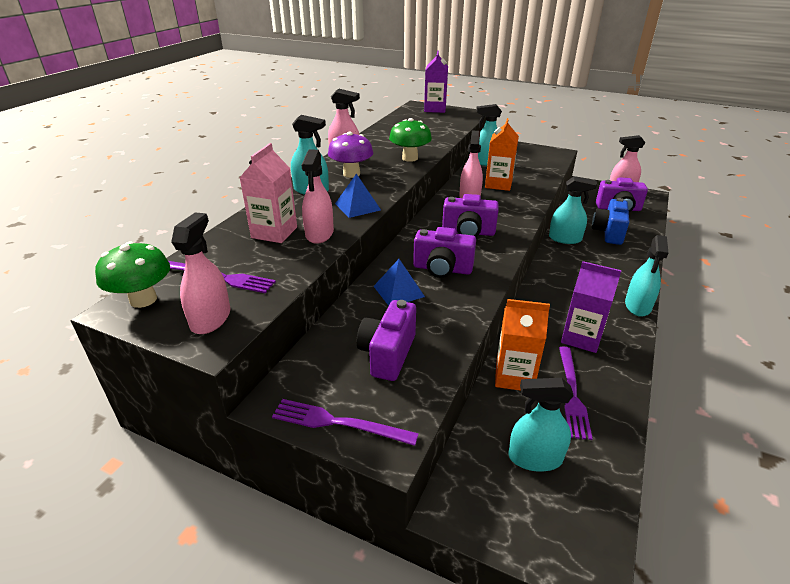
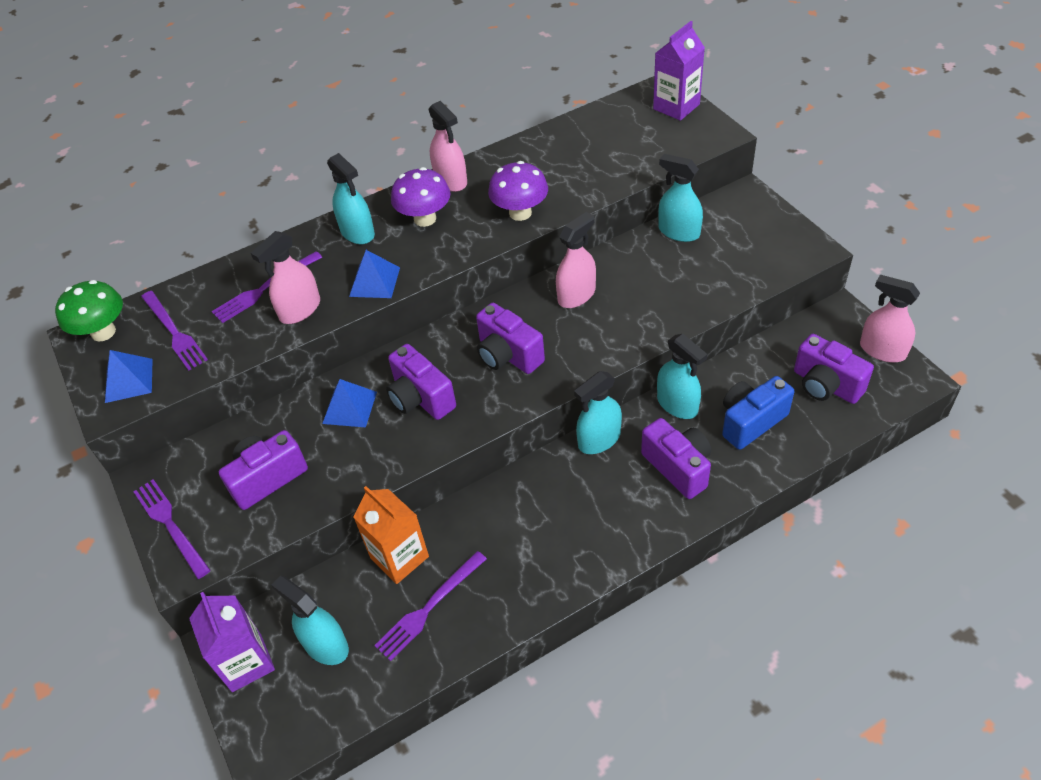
camera: 40 degrees right, 15 degrees up
(211, 319) = (128, 380): pink spray bottle -> blue pyramid
(274, 232) = (265, 289): pink carton -> purple fork
(410, 158) = (520, 213): green mushroom -> purple mushroom
(498, 184) = (642, 284): orange carton -> none
(581, 338) = (516, 552): purple carton -> purple carton (246, 662)
(604, 263) = (678, 467): none -> purple camera
(637, 306) = (633, 549): turquoise spray bottle -> turquoise spray bottle (599, 439)

